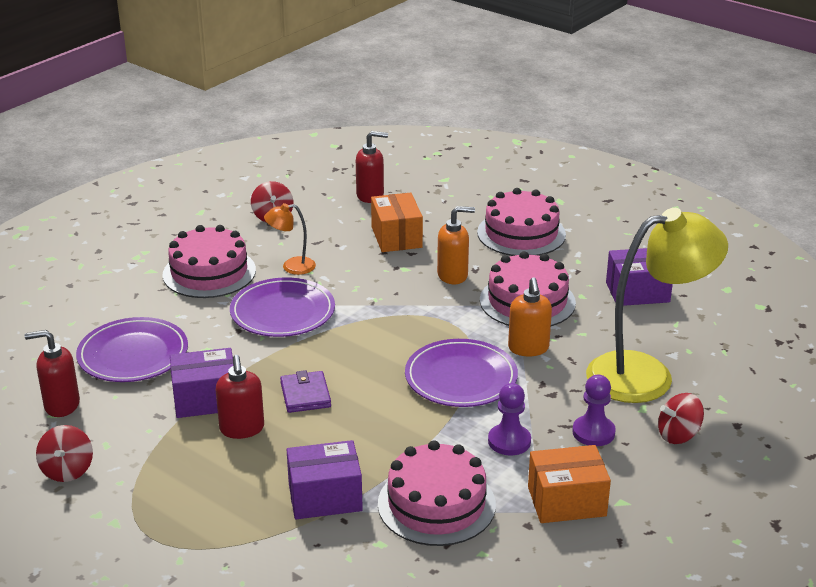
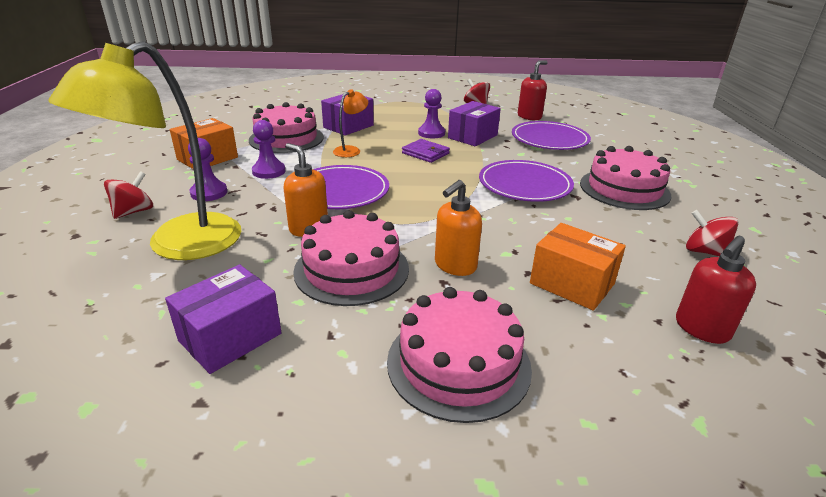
camera: 140 degrees right, 0 degrees up
(242, 429) = (431, 133): red soap dispenser -> purple pawn
(291, 267) = (588, 215): orange lamp -> orange lamp (351, 150)

